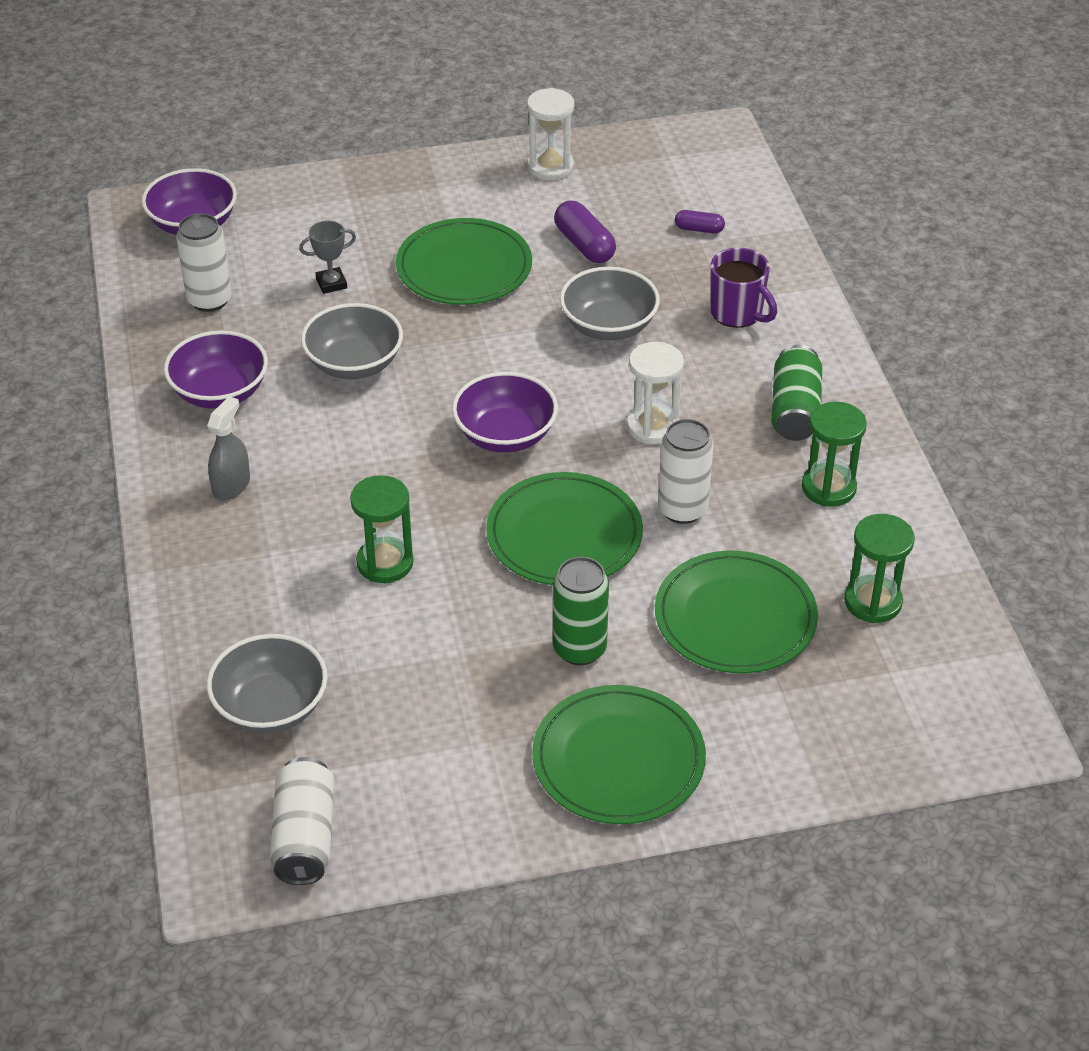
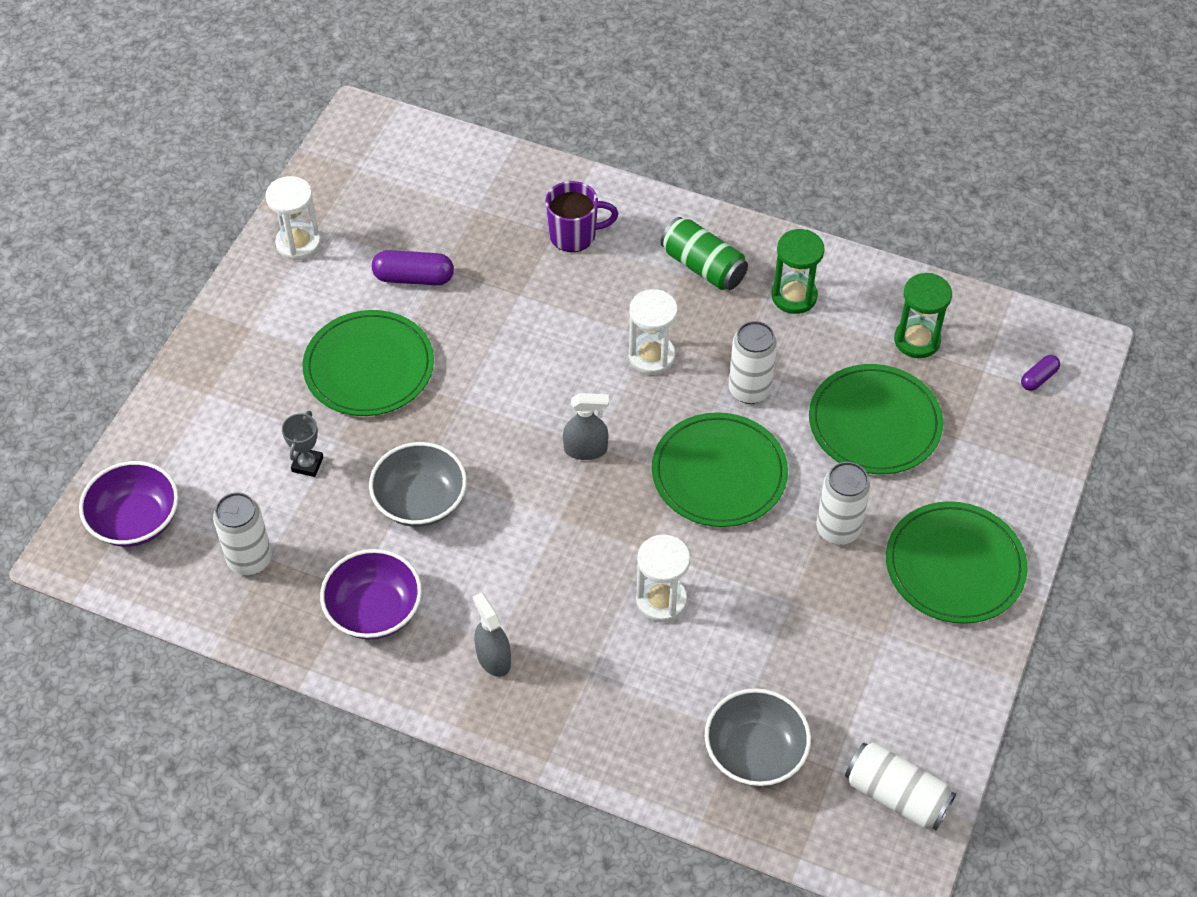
camera: 55 degrees left, 10 degrees up
(385, 563) = (661, 600): green hourglass -> white hourglass
(505, 435) = (585, 449): purple bowl -> grey spray bottle
(579, 649) = (838, 529): green can -> white can
(608, 326) = (520, 318): grey bowl -> none
(699, 229) = (461, 200): purple capsule -> purple capsule (1038, 378)

